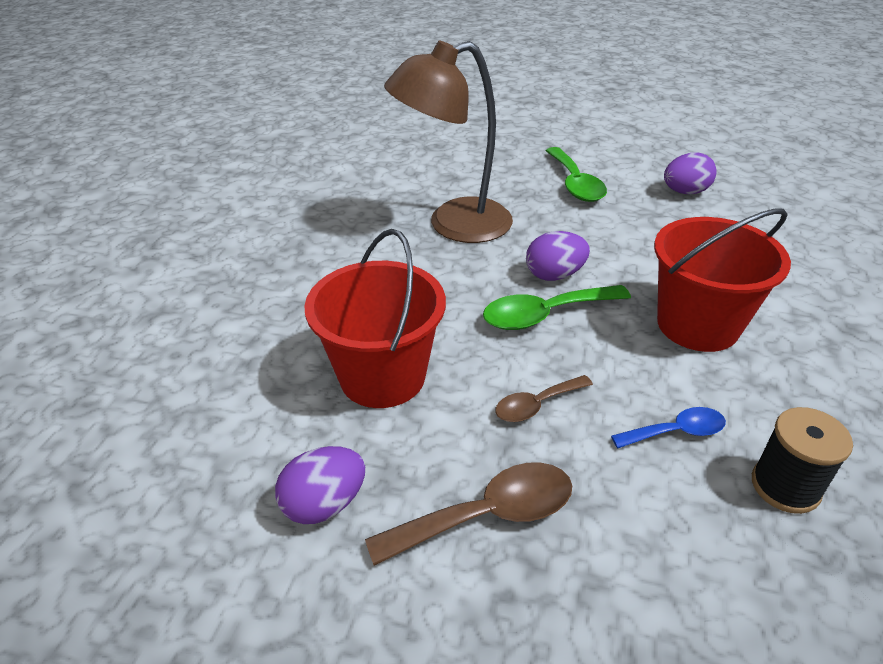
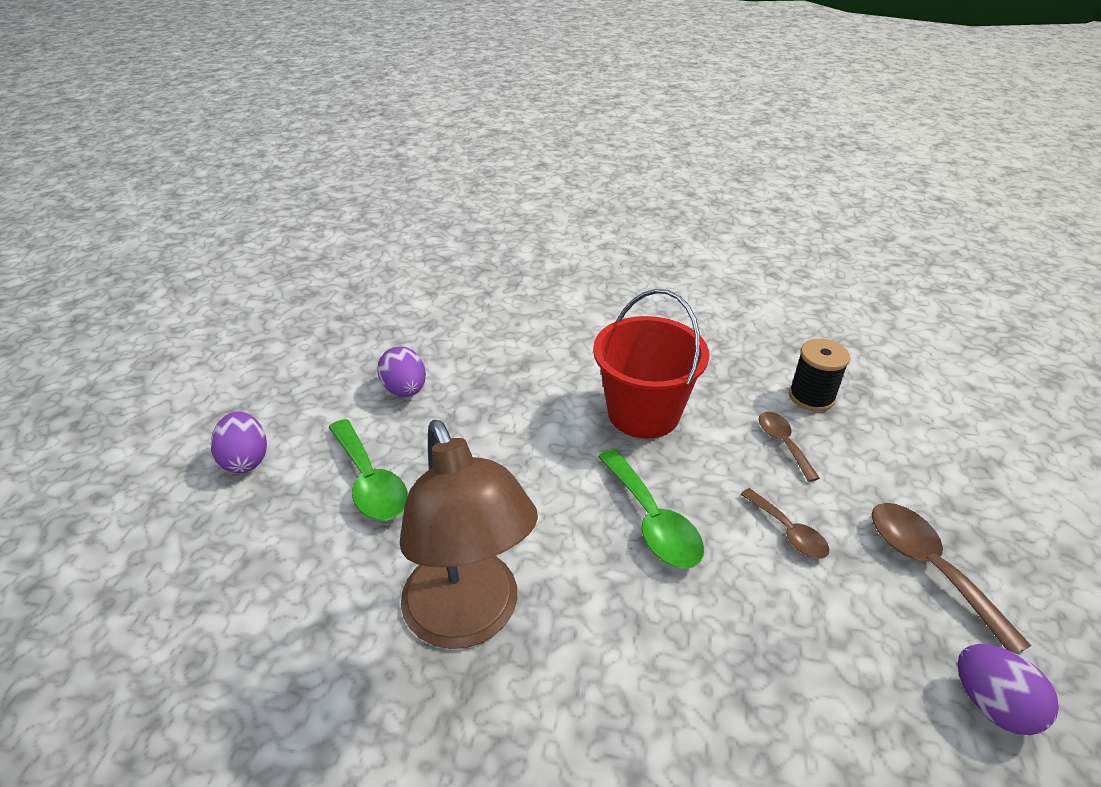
camera: 95 degrees left, 0 degrees up
(382, 376) = (799, 674): red bucket -> none
(554, 275) = (579, 510): purple egg -> purple egg (246, 459)
(575, 183) = (370, 481): green spoon -> green spoon turned 75 degrees clockwise
(676, 432) = (783, 443): blue spoon -> brown spoon

